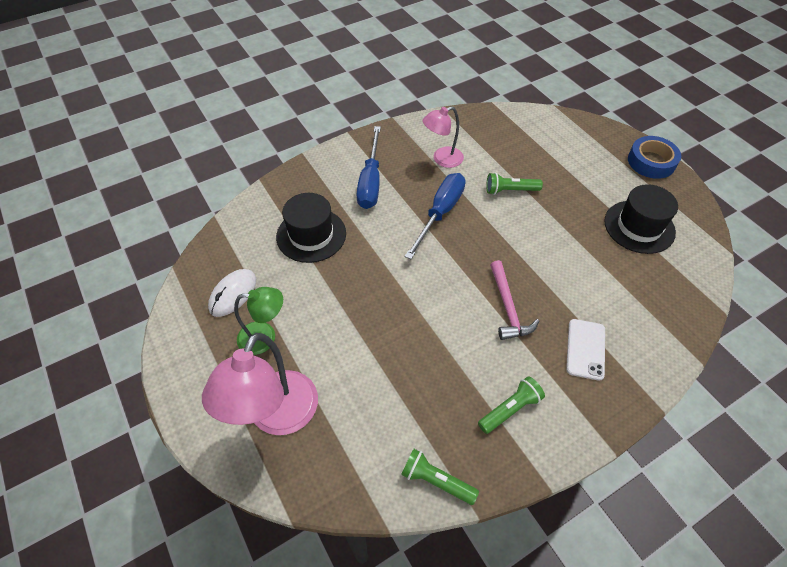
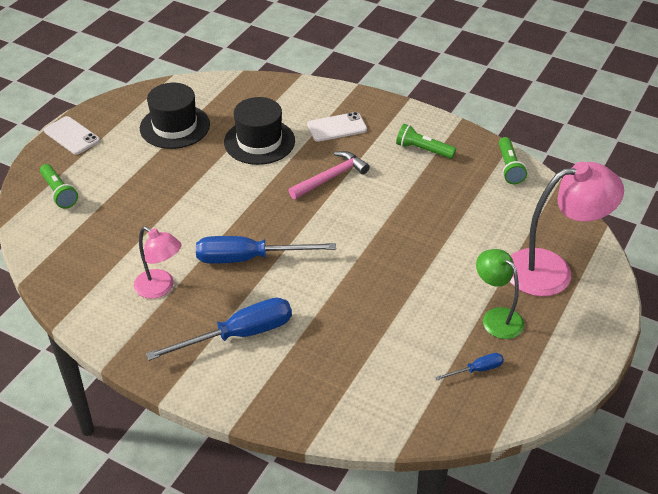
camera: 120 degrees left, 10 degrees down
(233, 294) = (476, 370): white mouse -> blue screwdriver
(311, 235) = (355, 347): black hat -> black hat (259, 141)
(510, 190) = (179, 218): green flashlight -> green flashlight (59, 192)
(651, 162) = (71, 136): blue tape -> white phone

